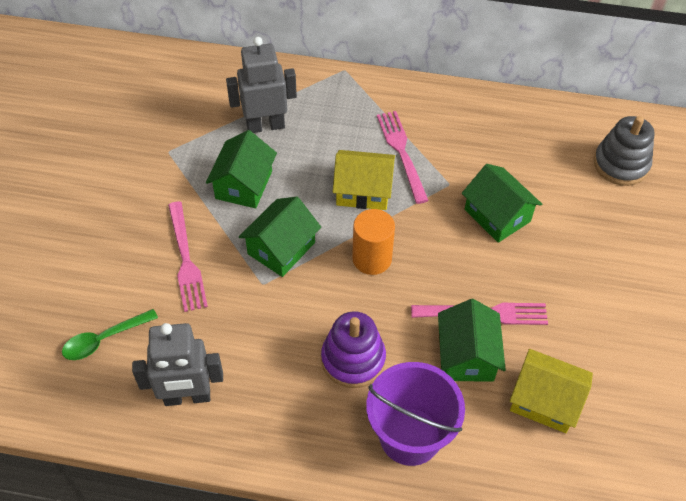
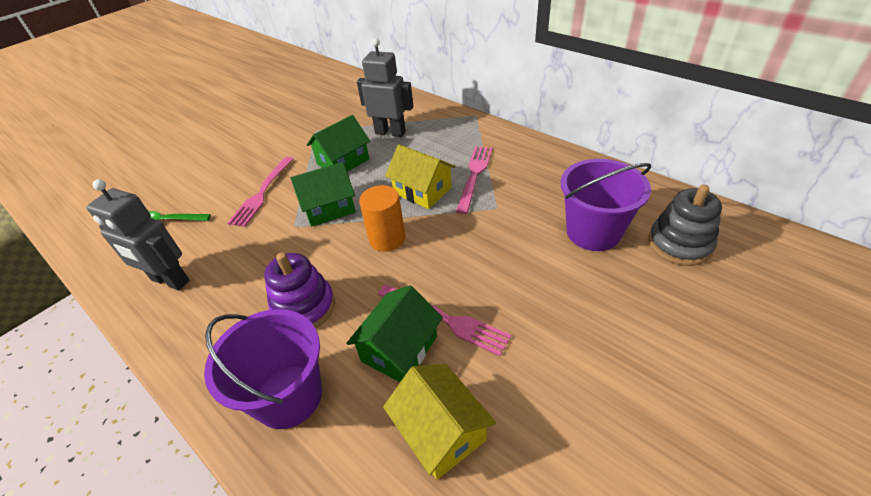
camera: 35 degrees right, 10 degrees down
(497, 215) = (521, 244): green house -> none
(548, 178) = (593, 232): none -> purple bucket

